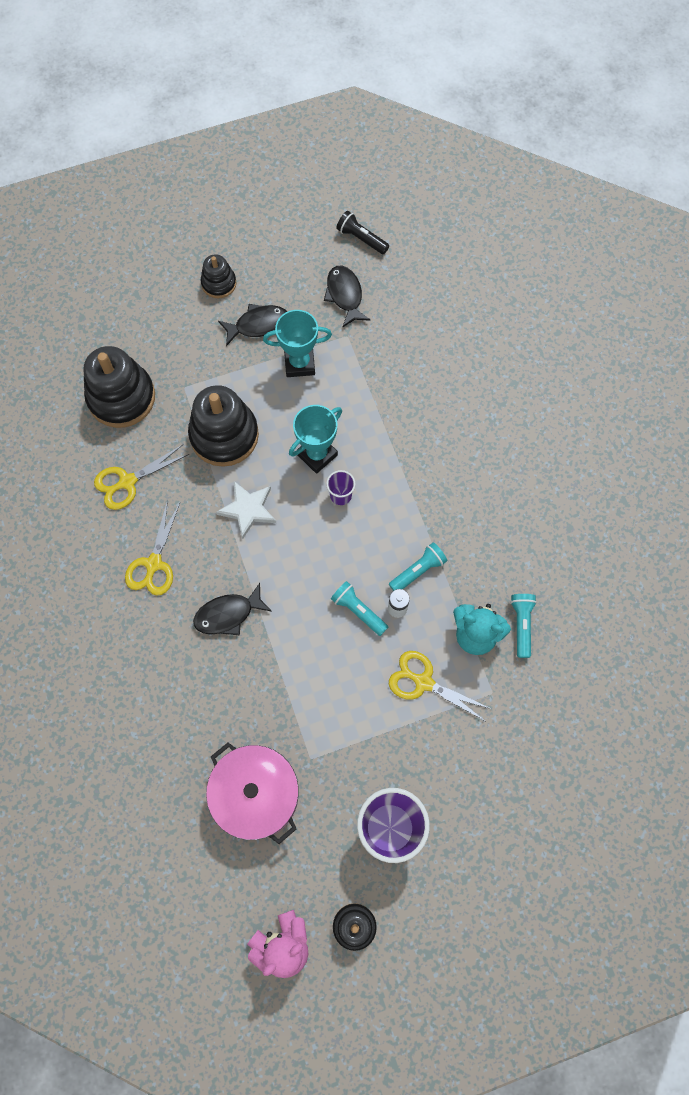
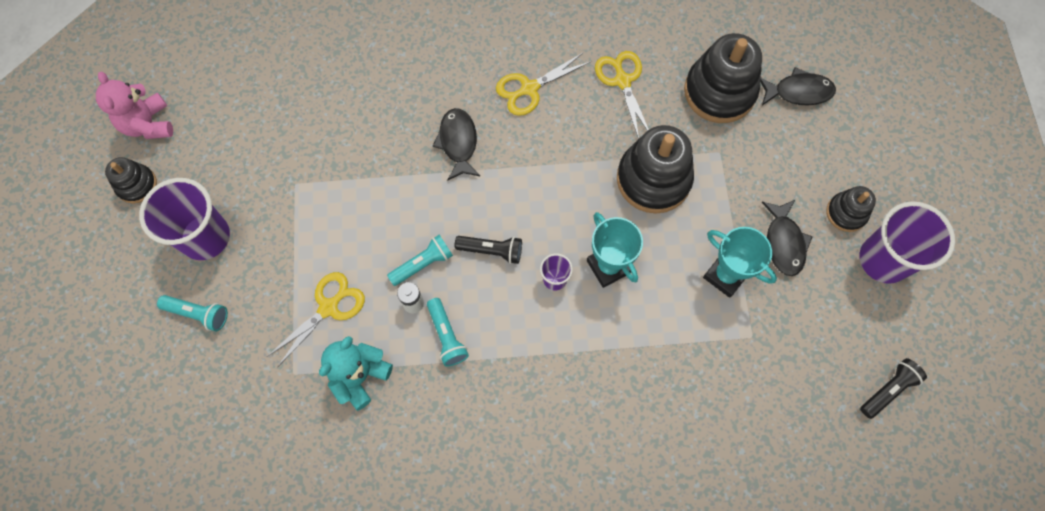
camera: 105 degrees right, 0 degrees up
(154, 564) = (529, 88): yellow scissors -> yellow scissors turned 60 degrees counterclockwise
(248, 509) = (563, 184): white star -> none
(254, 253) = (883, 260): none -> purple cup
(256, 795) = (281, 130): pink pot -> none
(299, 363) = (725, 275): turquoise trophy -> turquoise trophy turned 60 degrees counterclockwise
(329, 554) = (491, 251): none -> black flashlight
(345, 295) = (808, 349): black fish -> black fish (798, 92)
(521, 625) = (352, 429): turquoise flashlight -> turquoise flashlight (198, 314)

